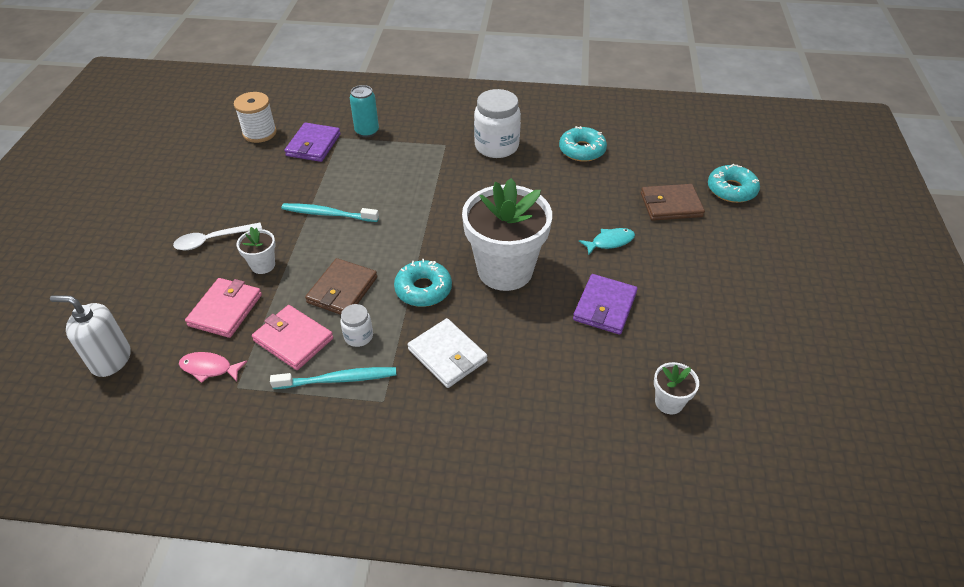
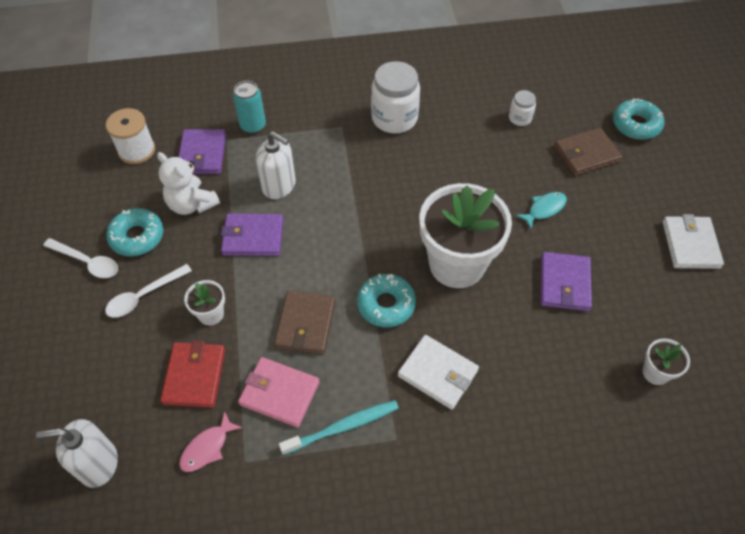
camera: 15 degrees left, 10 degrees up
(178, 206) = (87, 262): none -> white spoon
(209, 368) = (207, 448): pink fish -> pink fish turned 45 degrees counterclockwise
(225, 310) = (194, 376): pink wallet -> red wallet
(286, 180) = (192, 204): none -> white teddy bear
(327, 214) = (253, 237): turquoise toothbrush -> purple wallet
(358, 336) = (343, 373): white jar -> white jar (520, 118)
(369, 179) = (279, 186): none -> white soap dispenser
(582, 150) = (480, 106): turquoise donut -> turquoise donut (137, 237)
(749, 299) = (690, 244): none -> white wallet

